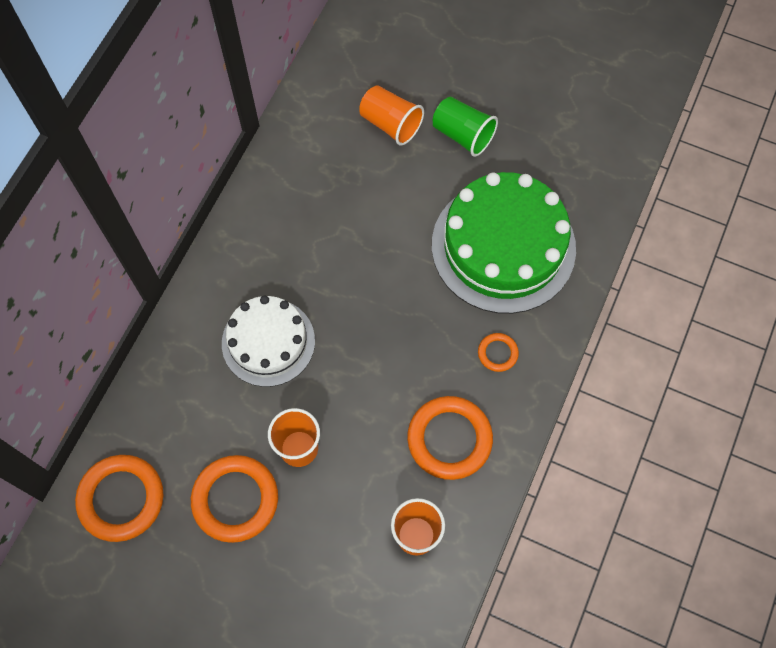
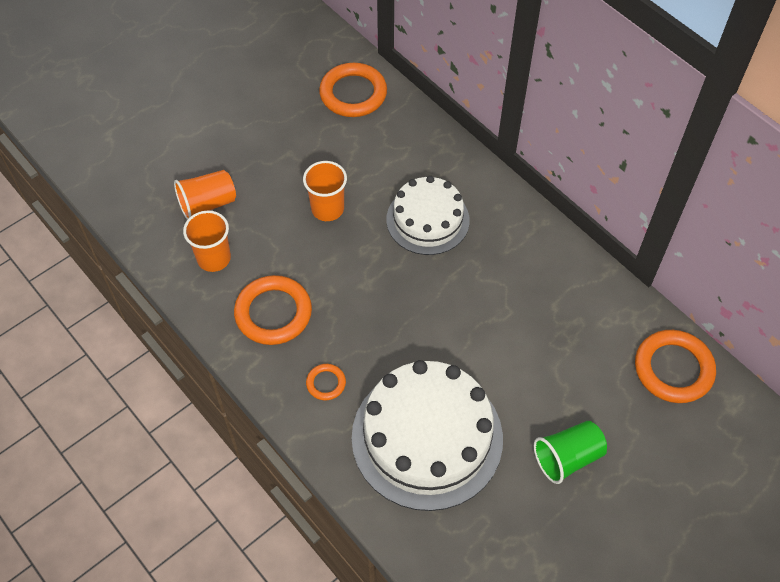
camera: 115 degrees right, 10 degrees down
(235, 499) = (312, 157): orange ring -> orange ring (673, 369)
(390, 124) = (606, 397): orange cup -> orange cup (207, 204)
(503, 246) = (427, 437): green cake -> white cake

